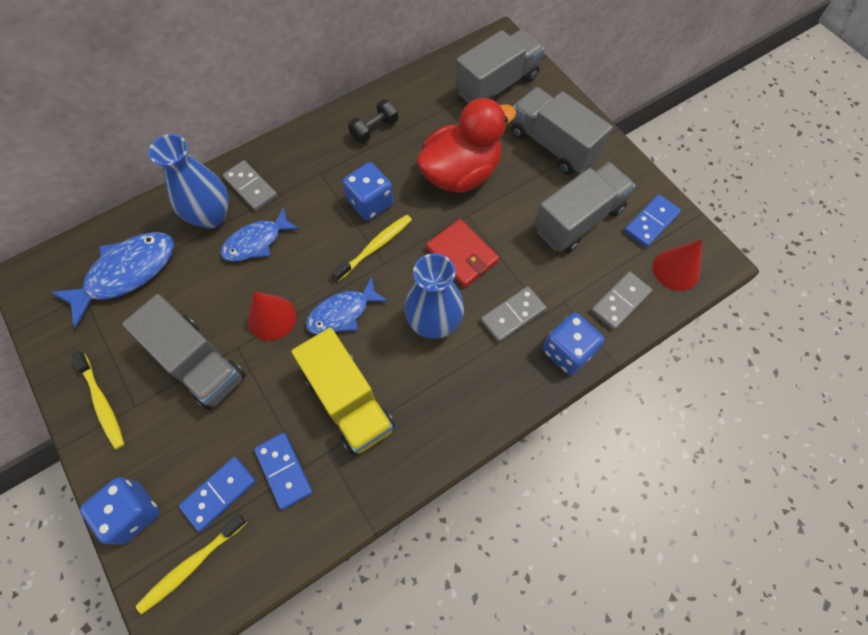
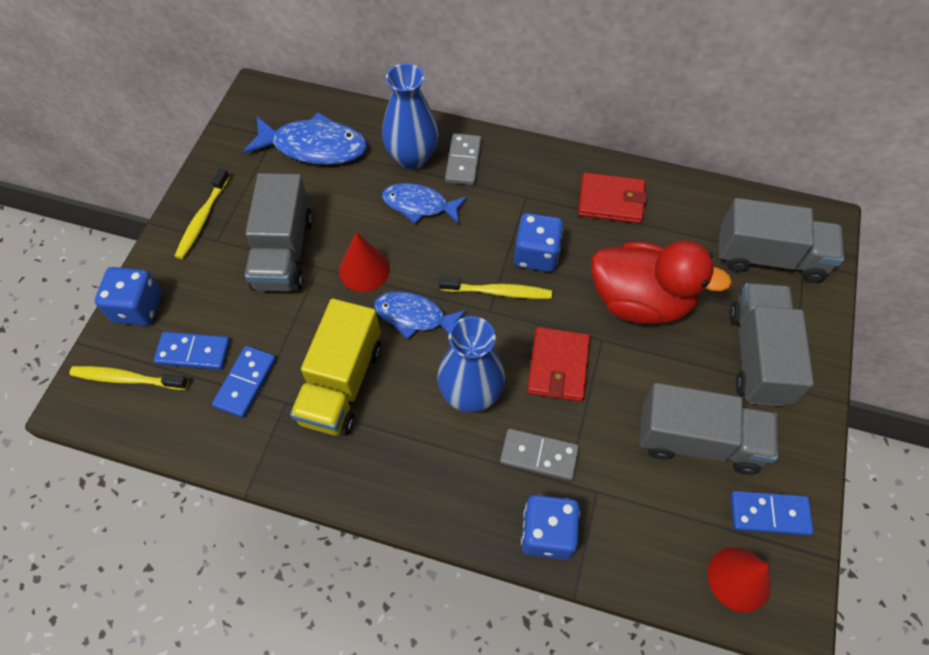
camera: 50 degrees right, 5 degrees down
(374, 129) = (611, 201): black dumbbell -> red wallet
(620, 301) = (647, 546): grey domino -> none

